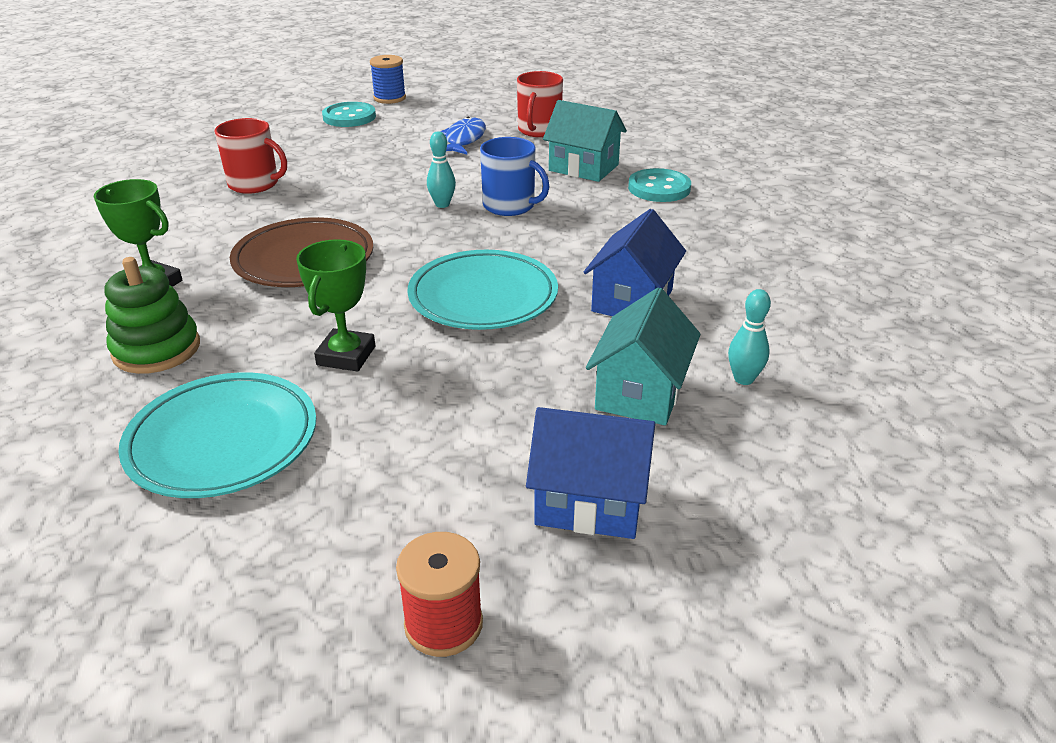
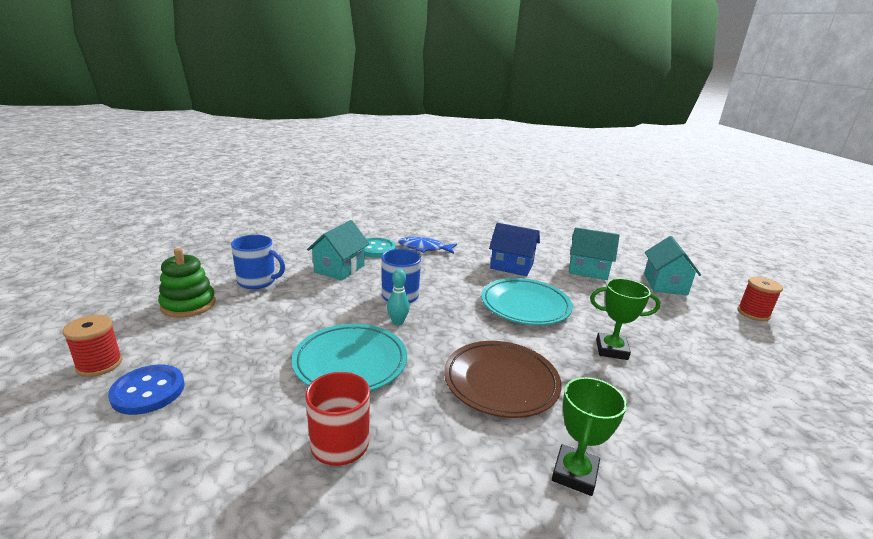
camera: 95 degrees left, 10 degrees down
(156, 349) = (661, 442): green stacking toy -> green stacking toy (188, 304)
(223, 441) = (719, 386): turquoise plate -> turquoise plate (350, 363)
(349, 117) = (148, 391): turquoise button -> blue button
(389, 98) = (99, 364): blue spool -> red spool
(464, 139) = (262, 314): blue fish -> blue fish (424, 248)
(539, 130) = (258, 281): red mug -> blue mug
(589, 502) = (665, 284): blue house -> turquoise house
(743, 379) = (564, 250): turquoise bowling pin -> none

